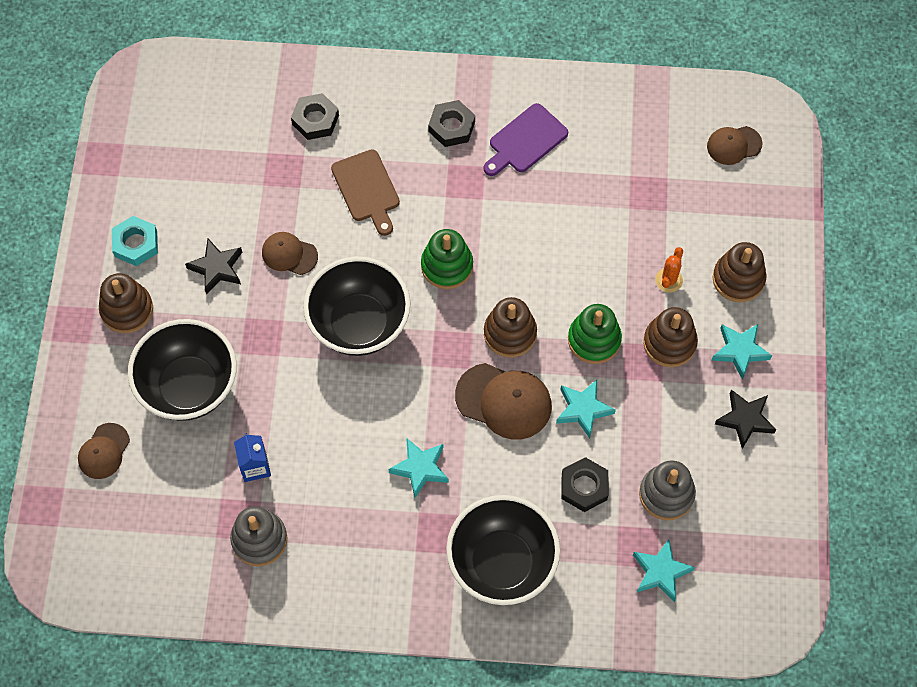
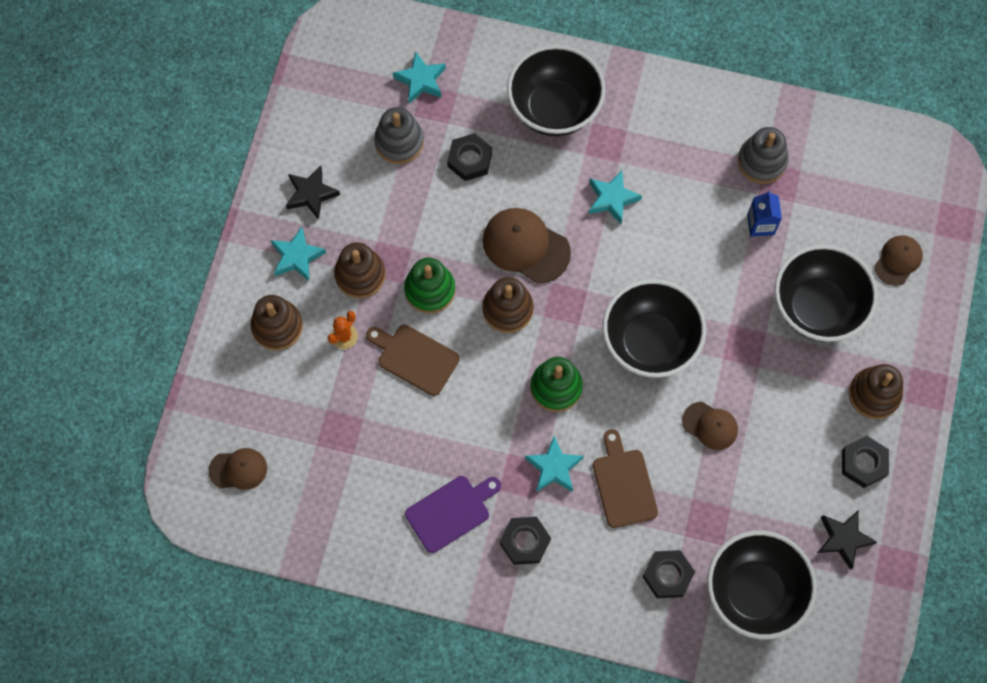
camera: 170 degrees left, 5 degrees up
(136, 244) = (863, 463): turquoise nut -> black nut
(217, 268) = (783, 423): black star -> black star (843, 539)
(234, 118) = (754, 592): none -> black bowl
(583, 409) = (455, 227): turquoise star -> turquoise star (554, 467)
(593, 271) = (415, 358): none -> brown cutting board

